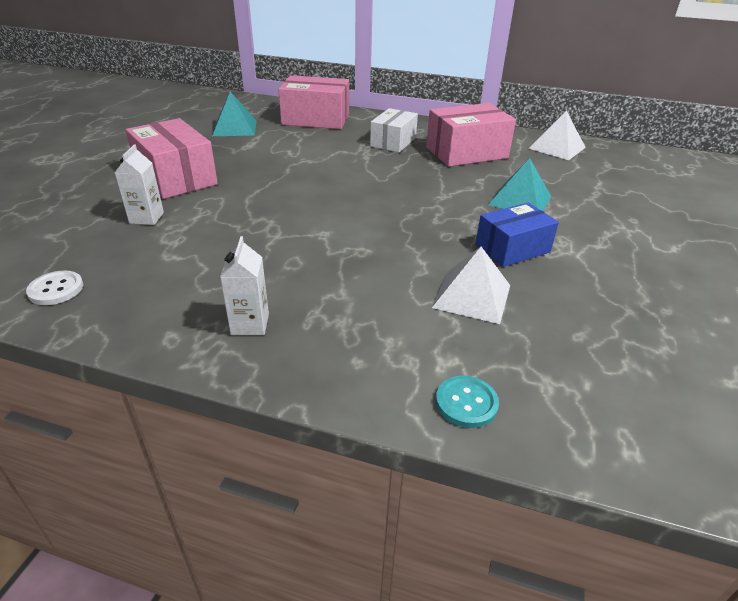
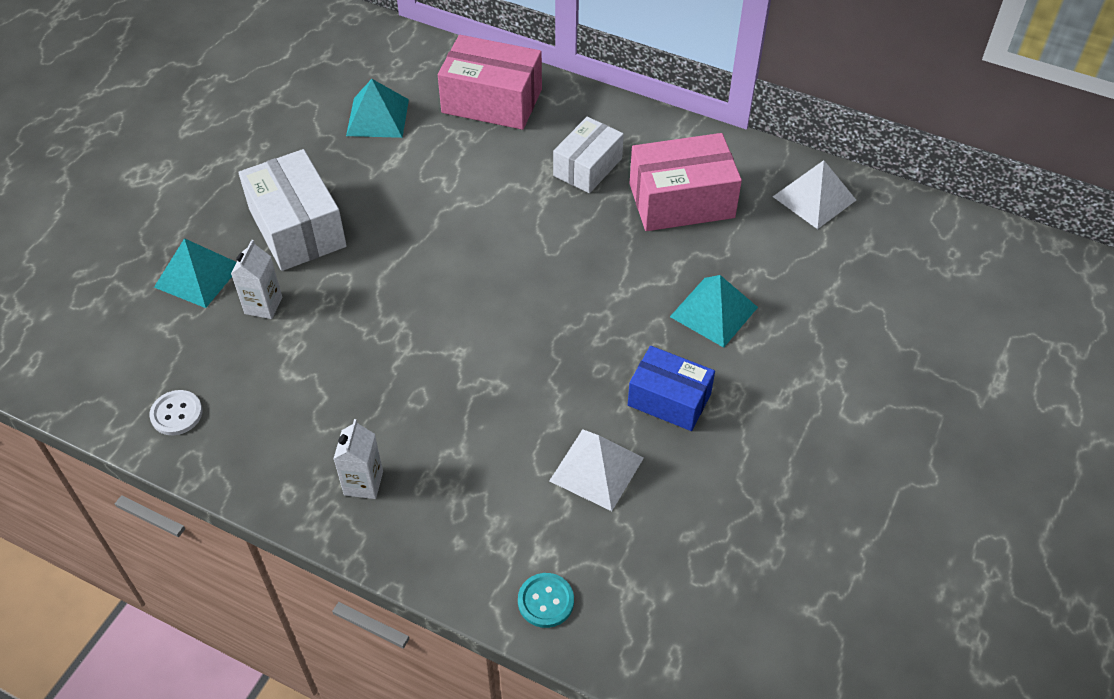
camera: 10 degrees right, 15 degrees up
(88, 205) = (198, 275): none -> turquoise pyramid
(176, 177) = (297, 228): pink box -> white box
(512, 248) = (669, 399): blue box -> blue box turned 45 degrees clockwise

